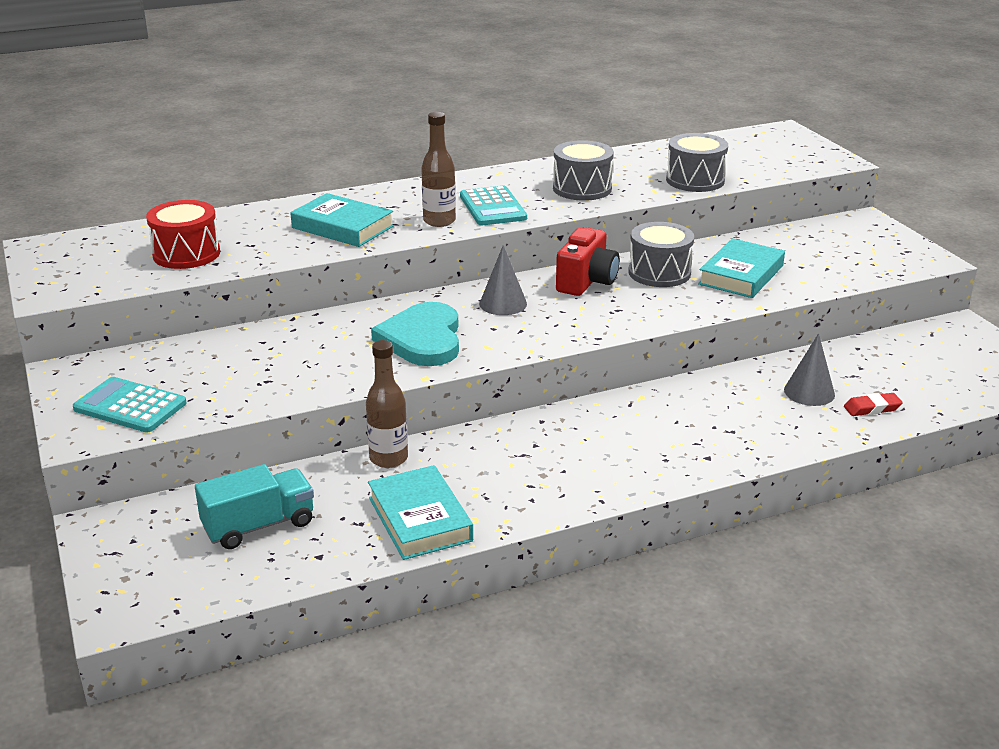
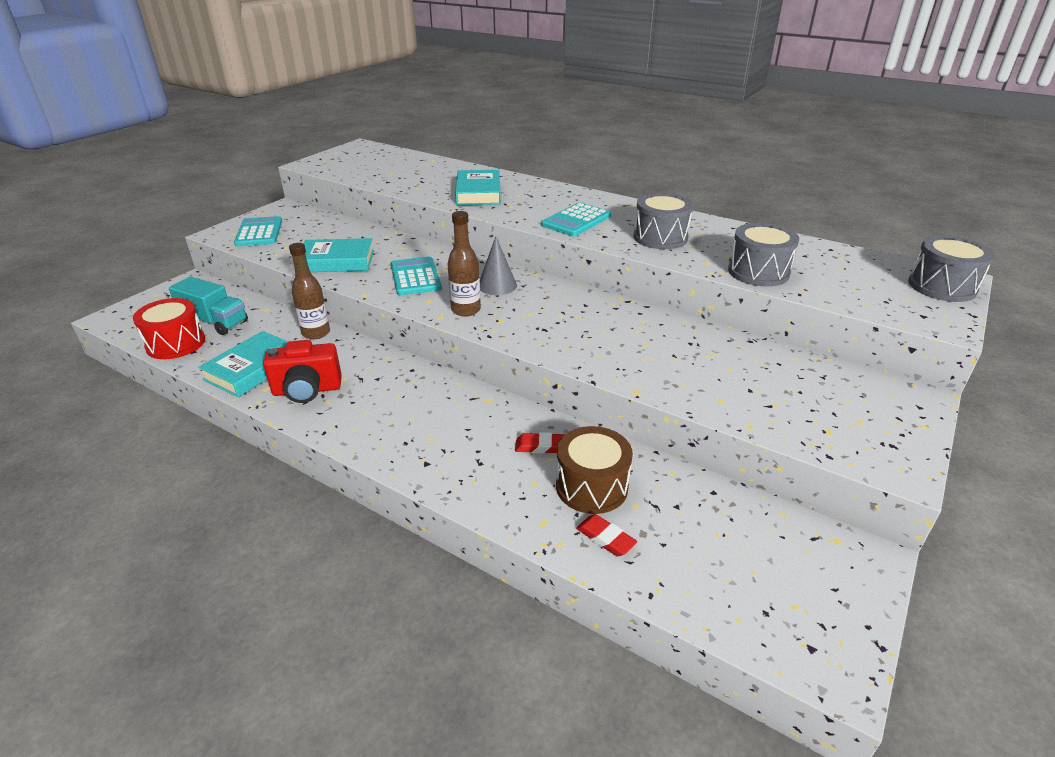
camera: 55 degrees right, 5 degrees up
(186, 254) = (390, 172): red drum -> red drum (176, 343)
(422, 339) = (415, 277): turquoise heart -> turquoise calculator
(439, 221) = (528, 213): brown bottle -> brown bottle (466, 310)
(587, 282) = (572, 303): red camera -> red camera (307, 390)
(659, 273) = (631, 326): grey drum -> grey drum (941, 286)
(737, 395) = (541, 446): none -> red eraser
(741, 275) = (684, 364): turquoise book -> turquoise book (337, 261)
(809, 392) = (591, 486): grey cone -> brown drum

